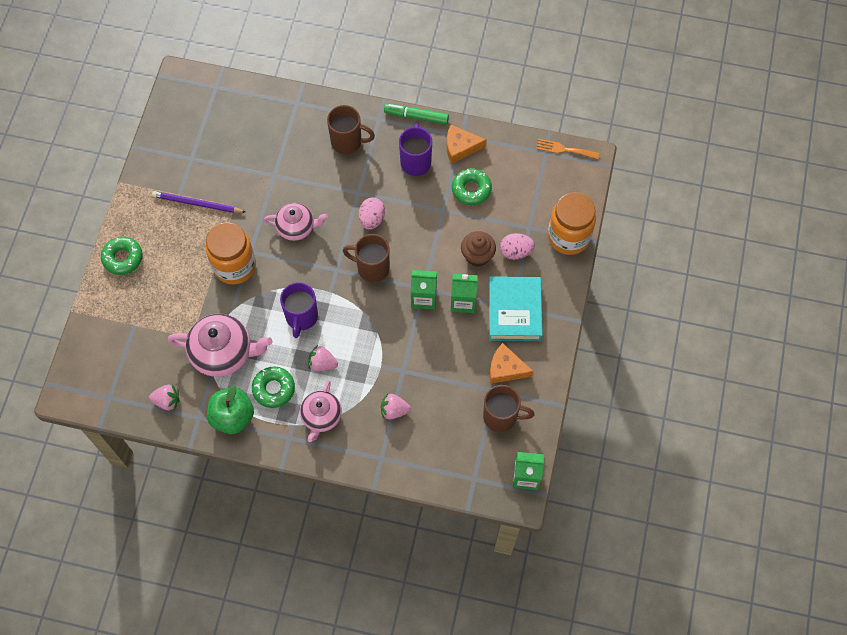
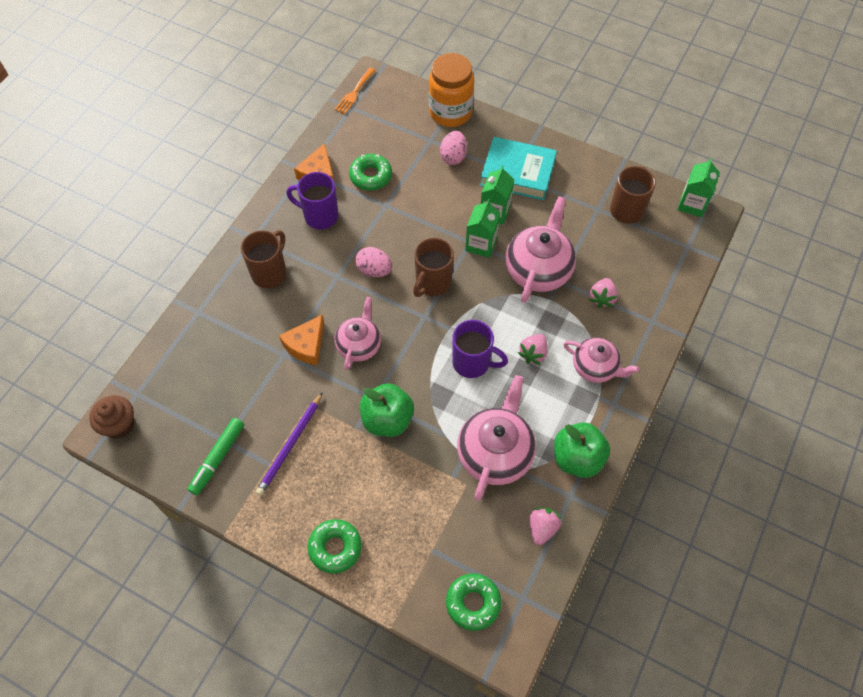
camera: 75 degrees left, 5 degrees down
(234, 266) = (387, 419): orange jar -> green apple
(274, 389) = (552, 408): green donut -> green donut (473, 603)
(410, 351) = (538, 269): none -> pink teapot
(416, 116) = (265, 203): green marker -> green marker (218, 458)
(477, 256) = (447, 188): brown cupcake -> brown cupcake (119, 424)
(506, 368) = (577, 194): orange cheese -> orange cheese (306, 345)

